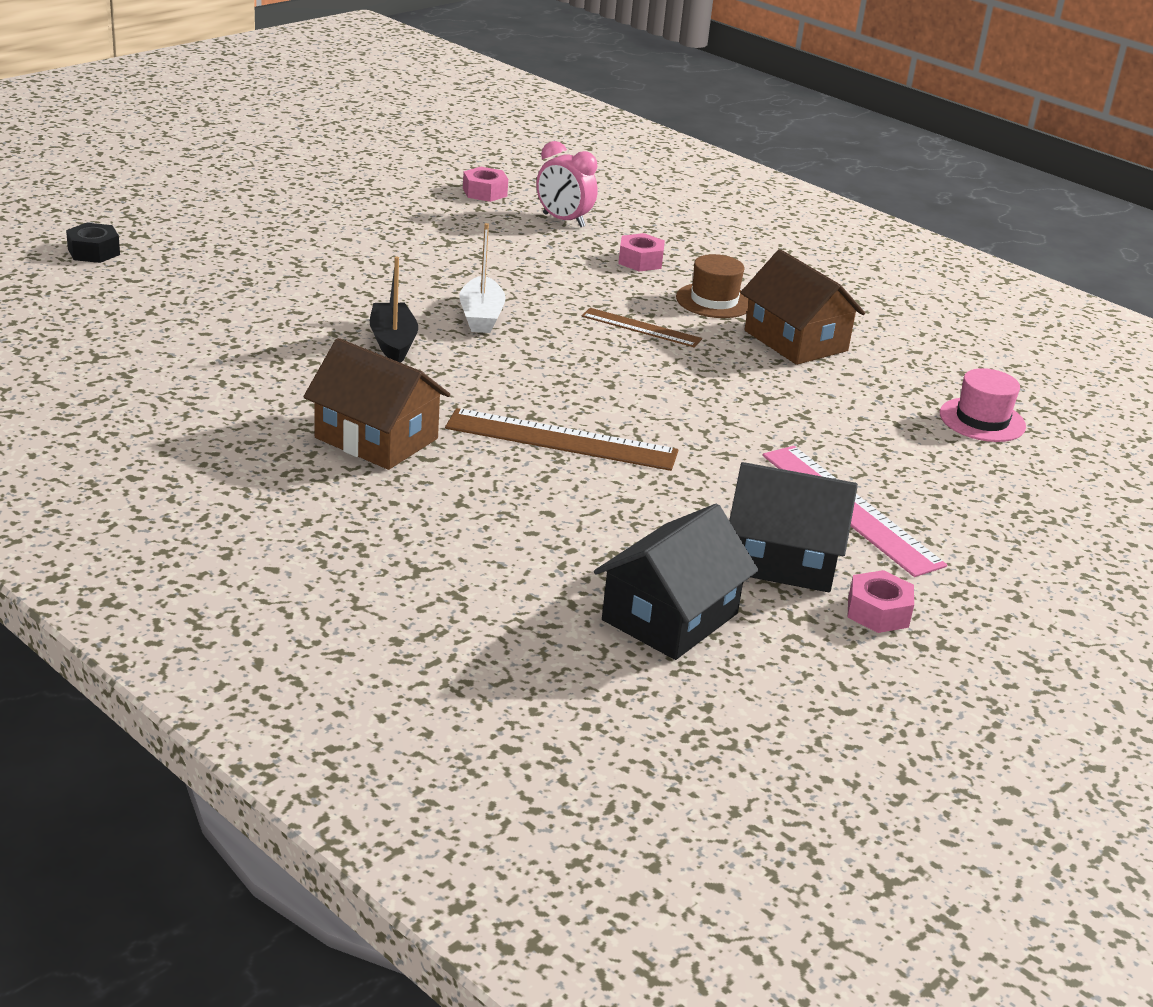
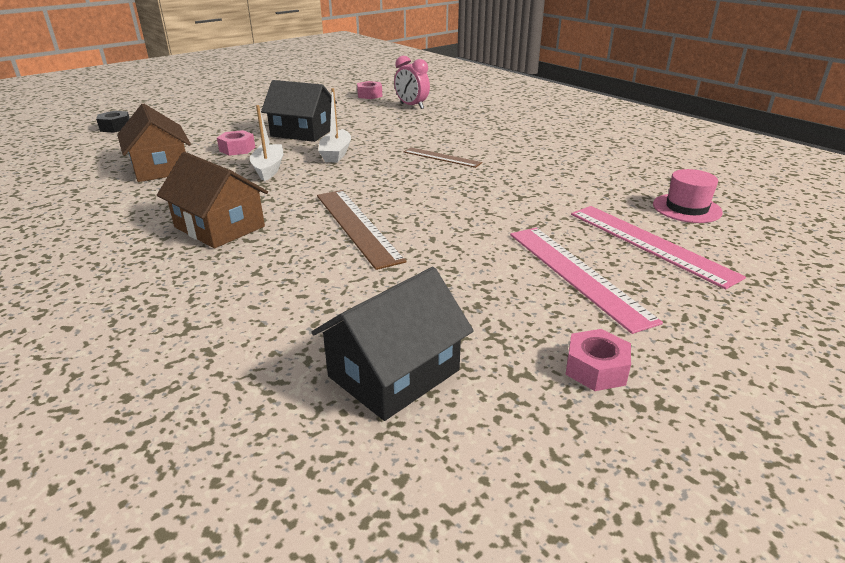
camera: 10 degrees right, 0 degrees up
(393, 342) = (269, 169): black boat -> white boat
(561, 440) = (357, 226): brown ruler -> brown ruler turned 45 degrees clockwise
(640, 261) = (453, 123): pink nut -> pink nut (237, 149)
(714, 301) = (496, 142): brown hat -> none
(783, 559) = (512, 318): black house -> black house (302, 132)
(795, 341) = (548, 162): brown house -> brown house (160, 168)
(934, 470) = (649, 244): none -> pink ruler

